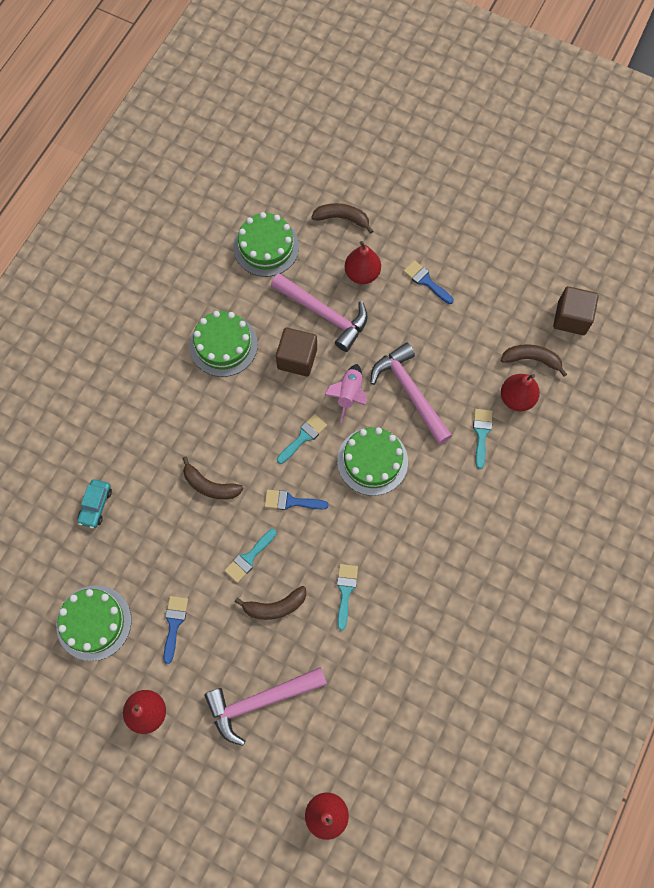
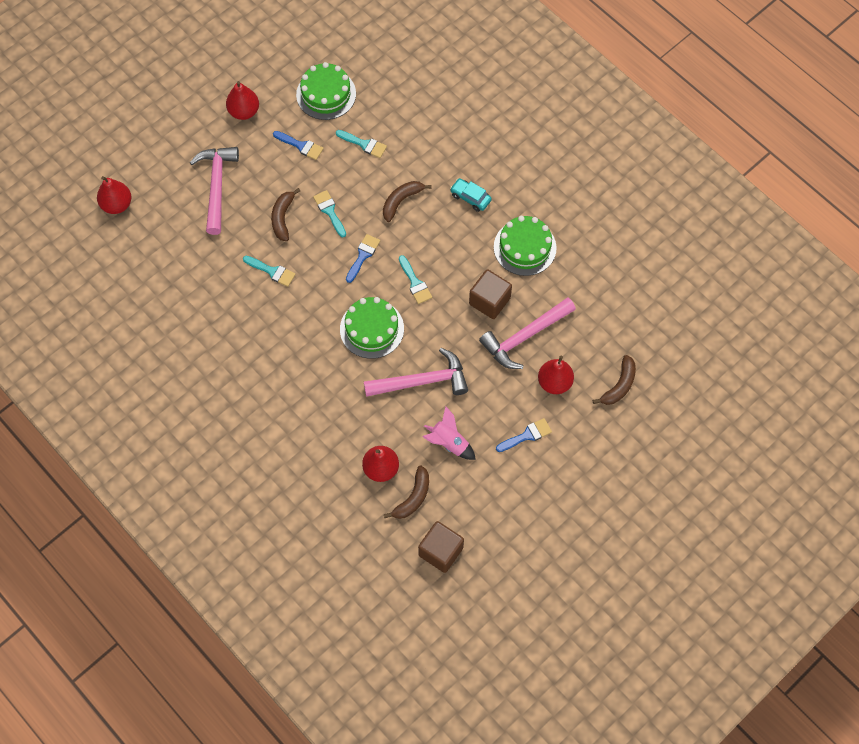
camera: 110 degrees right, 5 degrees down
(96, 505) = (418, 117): turquoise car -> turquoise car (470, 198)
(266, 247) = (611, 311): green cake -> none
(349, 394) = (439, 331): pink rocket -> pink rocket (449, 443)
(481, 434) = (360, 425): turquoise brush -> turquoise brush (364, 144)

